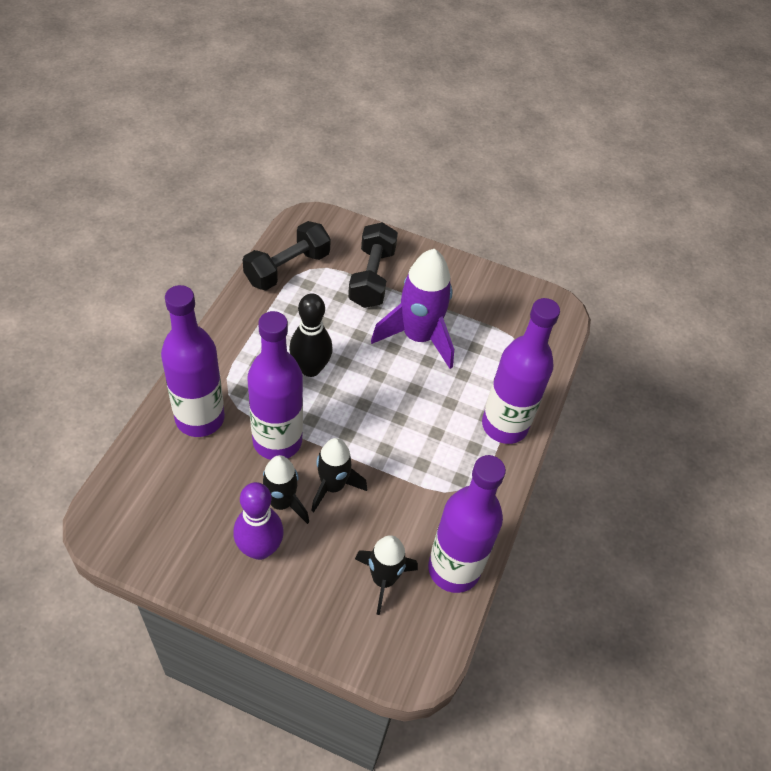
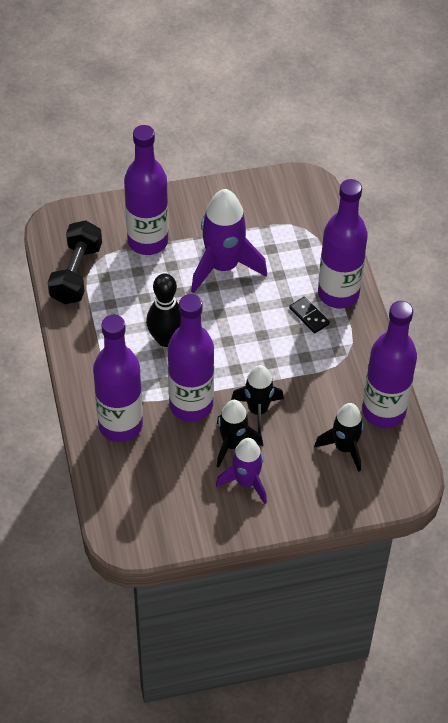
camera: 30 degrees left, 0 degrees up
(260, 549) = (246, 482): purple bowling pin -> purple rocket
(371, 277) = (148, 241): black dumbbell -> purple bottle
(459, 429) = (309, 316): none -> black domino

